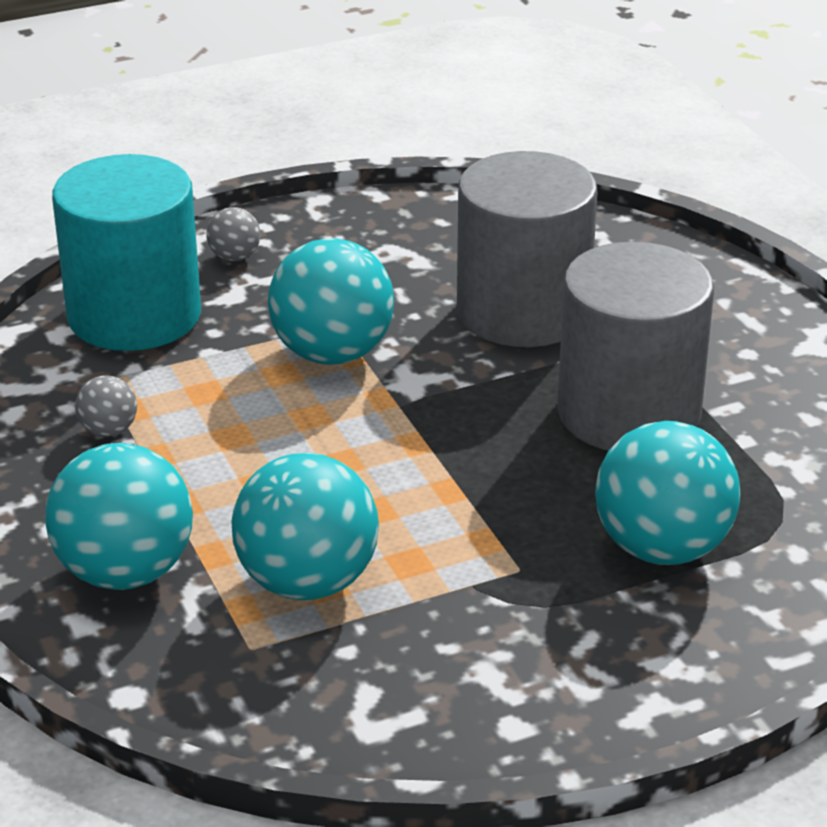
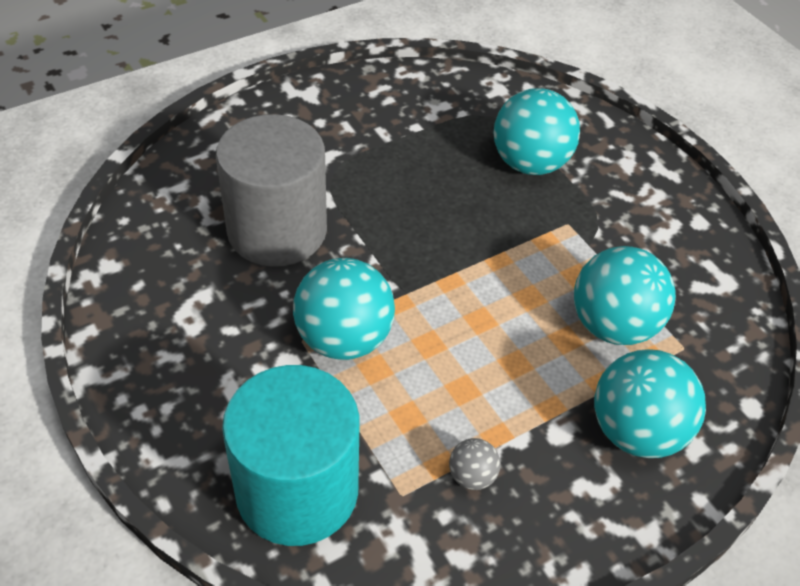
camera: 100 degrees left, 15 degrees up
(234, 257) = (195, 426): grey ball -> none
(628, 413) = (396, 176): grey cylinder -> none

